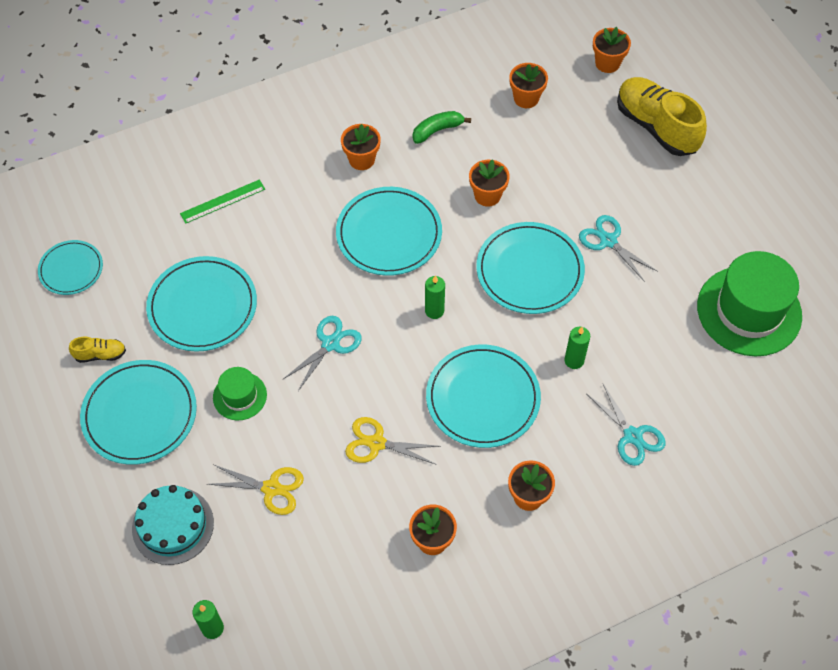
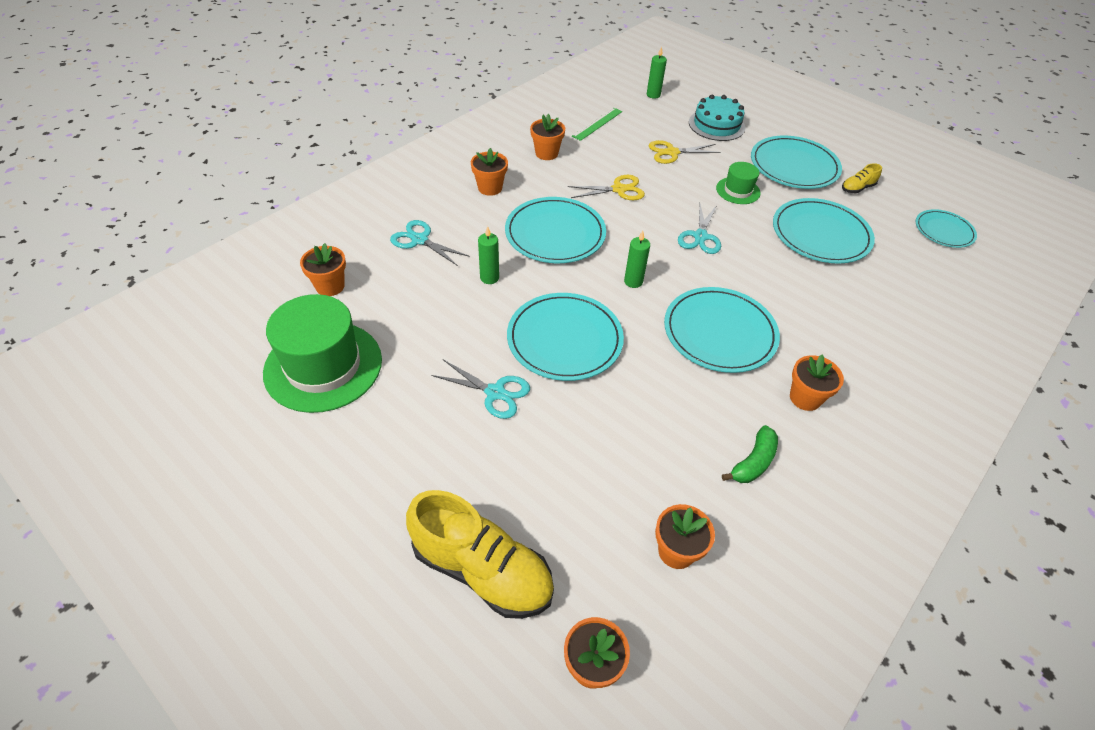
camera: 155 degrees right, 10 degrees down
(222, 201) = (891, 315): green ruler -> green ruler (597, 124)
(487, 195) = (649, 401): orange flower pot -> orange flower pot (330, 286)

